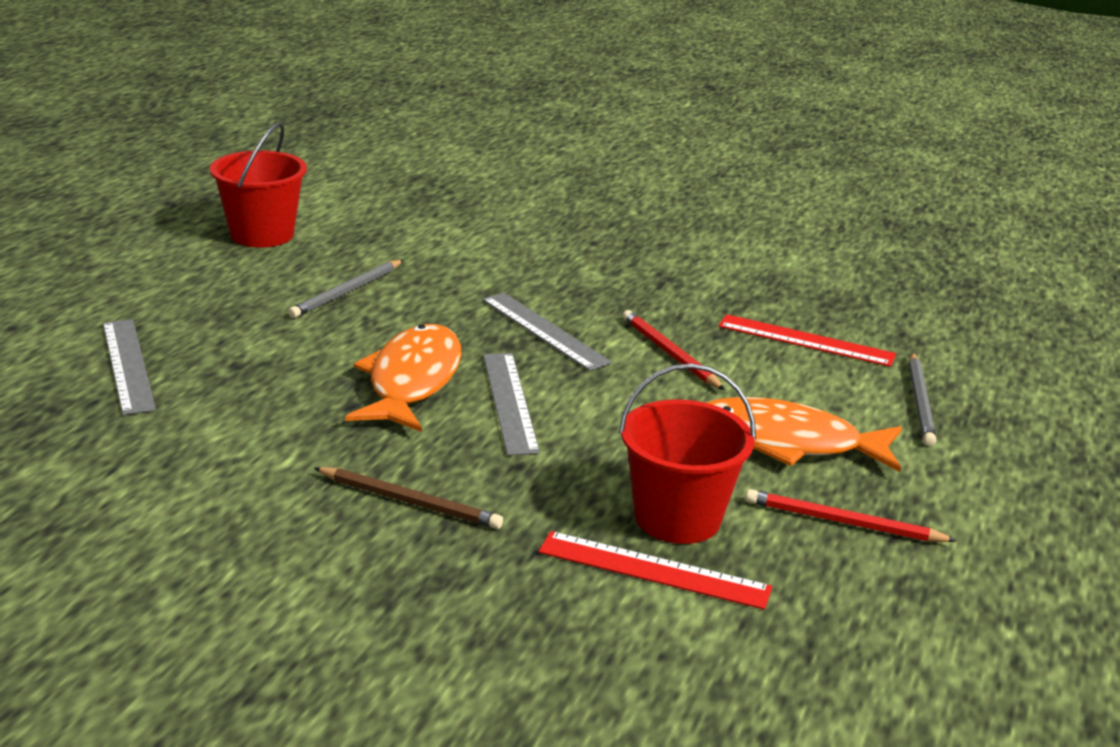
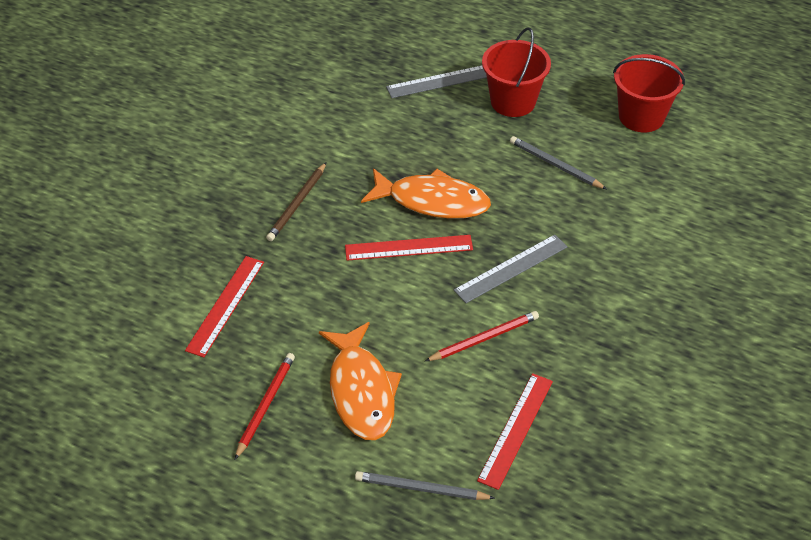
camera: 95 degrees right, 20 degrees up
(509, 402) = (408, 247): grey ruler -> red ruler
(677, 518) = (275, 321): red bucket -> red bucket (513, 101)
(787, 442) = (361, 391): orange fish -> orange fish turned 150 degrees clockwise

